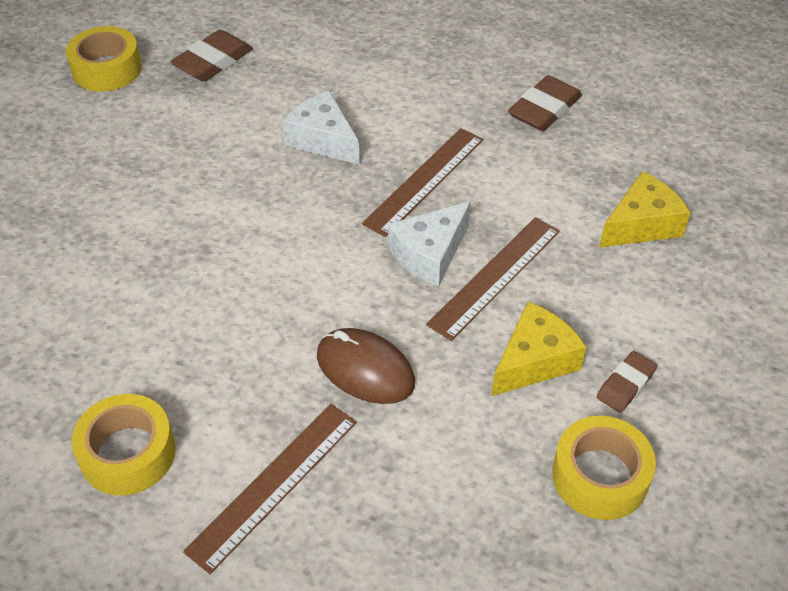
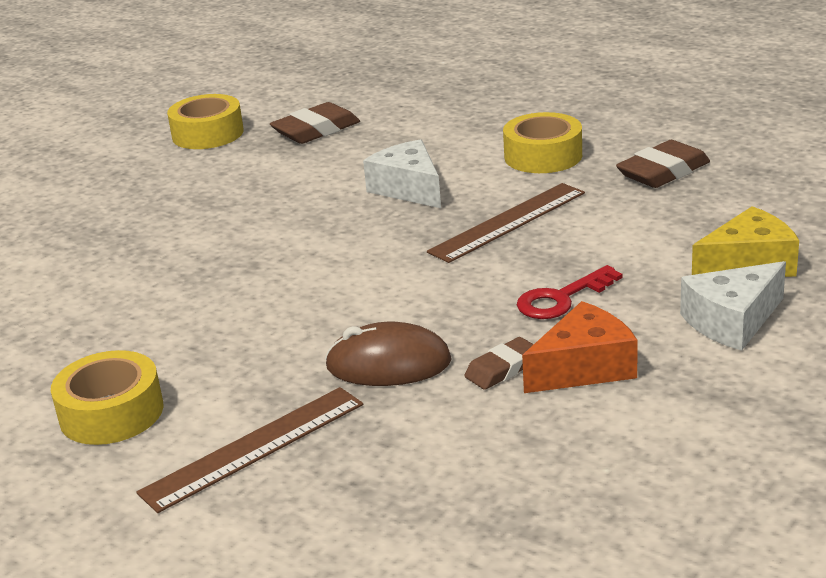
camera: 15 degrees right, 20 degrees down
(365, 369) = (388, 364): brown mouse -> brown mouse turned 45 degrees counterclockwise
(429, 254) = (493, 278): white cheese -> white cheese (732, 321)
(495, 276) = (561, 299): brown ruler -> red key
(534, 361) = (584, 368): yellow cheese -> orange cheese
(600, 476) = (630, 468): yellow tape -> yellow tape (543, 156)
(625, 385) = (687, 393): brown eraser -> brown eraser (502, 369)

